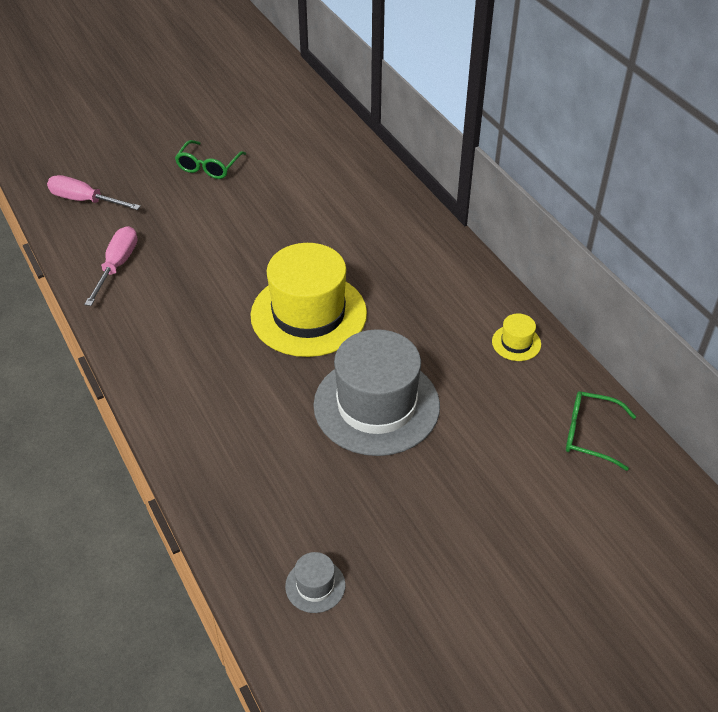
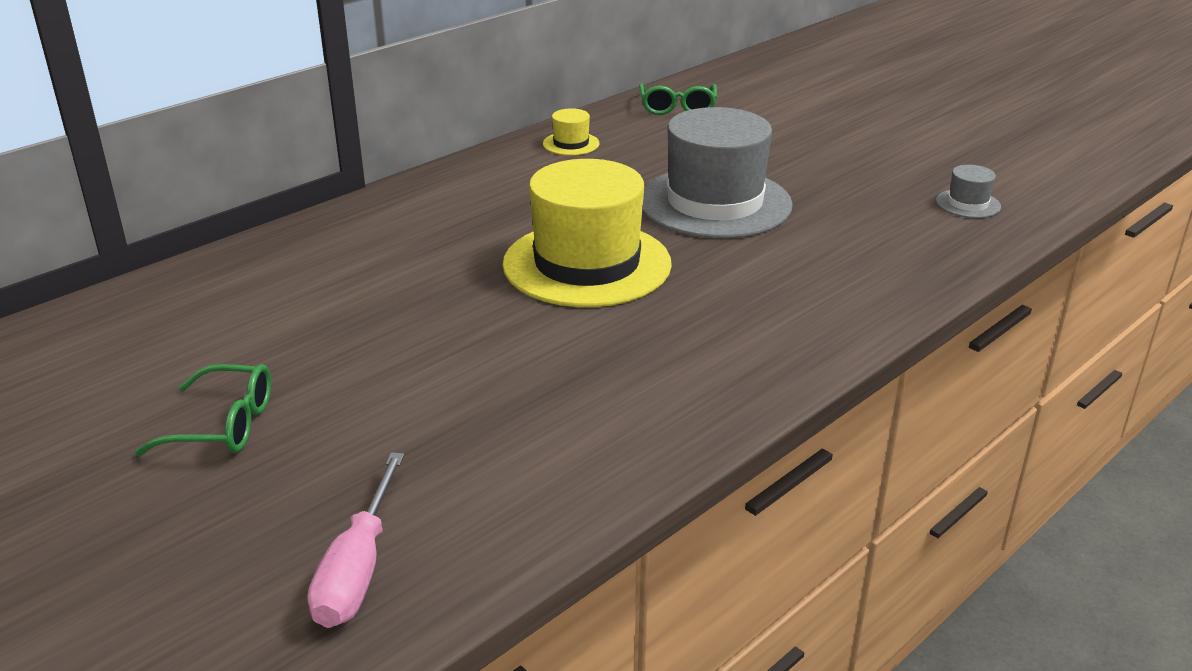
camera: 105 degrees left, 15 degrees down
(117, 265) = (553, 462): pink screwdriver -> none

